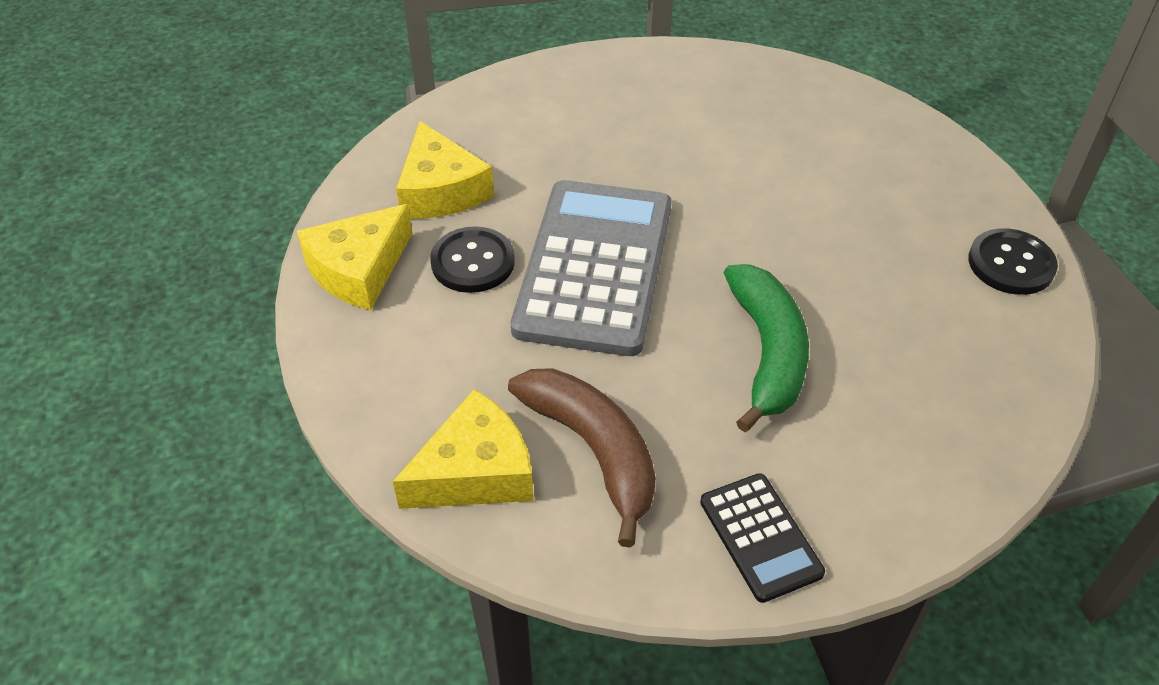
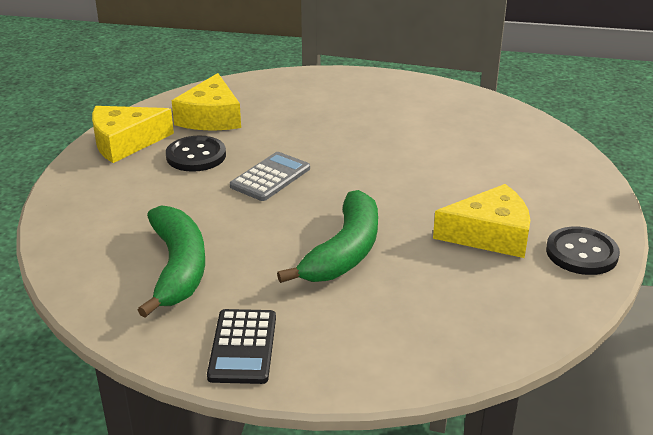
camera: 25 degrees right, 15 degrees down
(475, 472) = (95, 256): yellow cheese -> yellow cheese (490, 235)
(594, 267) = (270, 177): grey calculator -> grey calculator, size x0.48
(594, 451) = (178, 268): brown banana -> green banana

